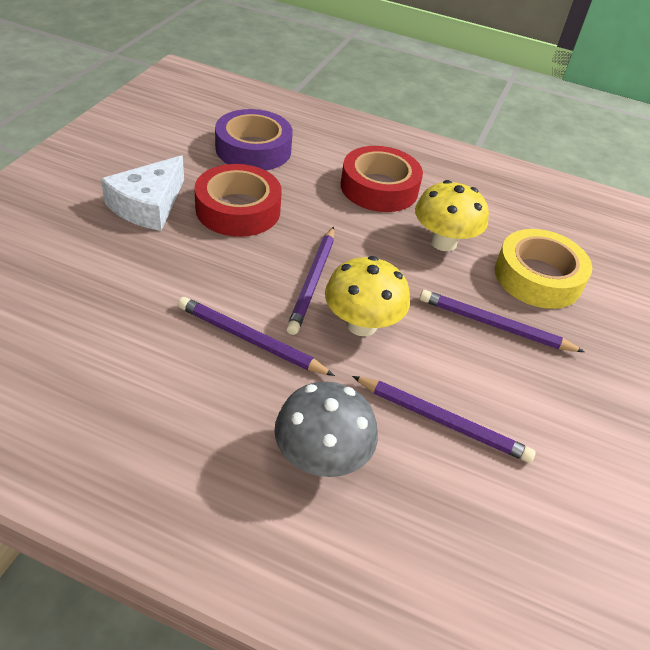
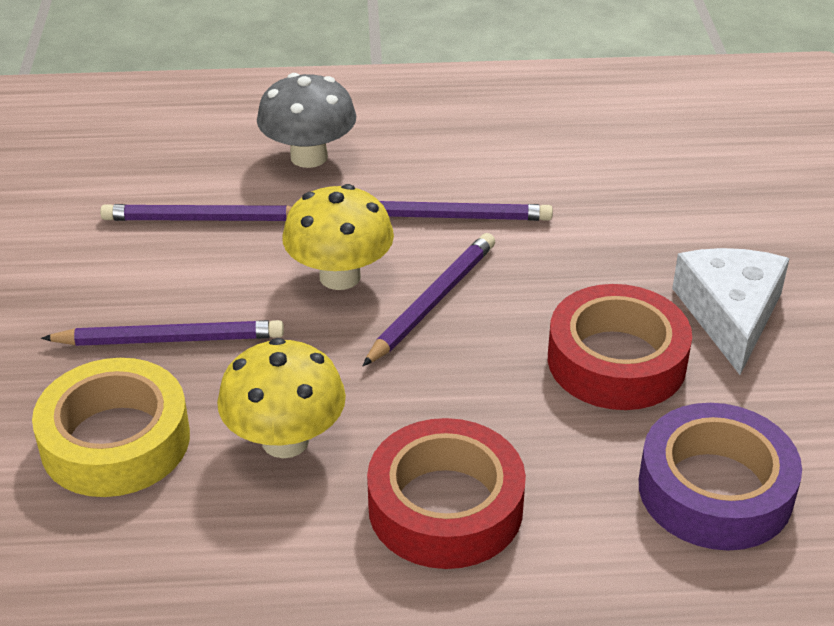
camera: 160 degrees right, 5 degrees down
(312, 282) = (432, 302): purple pencil -> purple pencil turned 45 degrees clockwise

